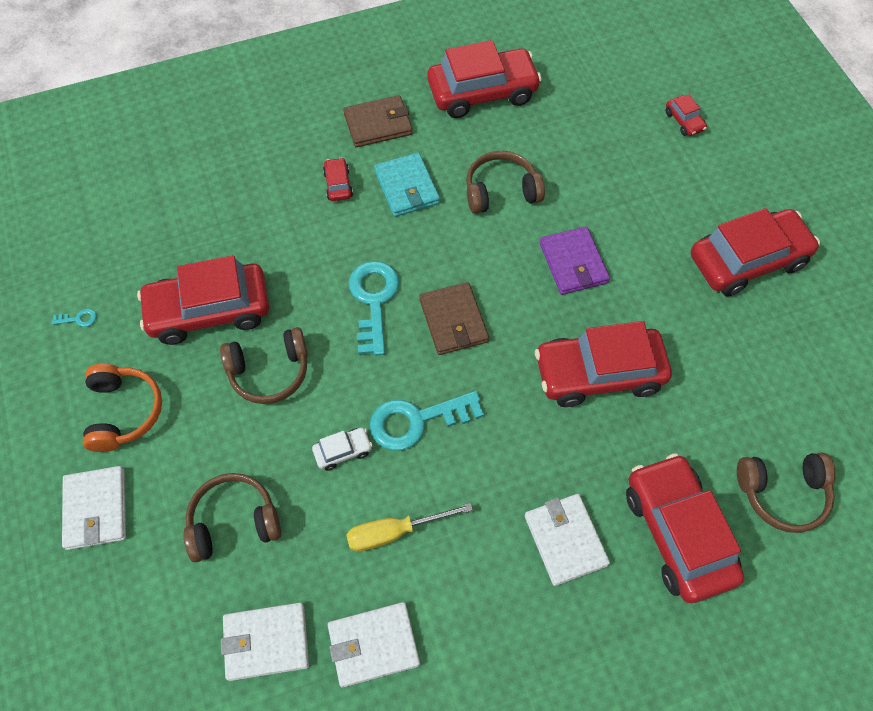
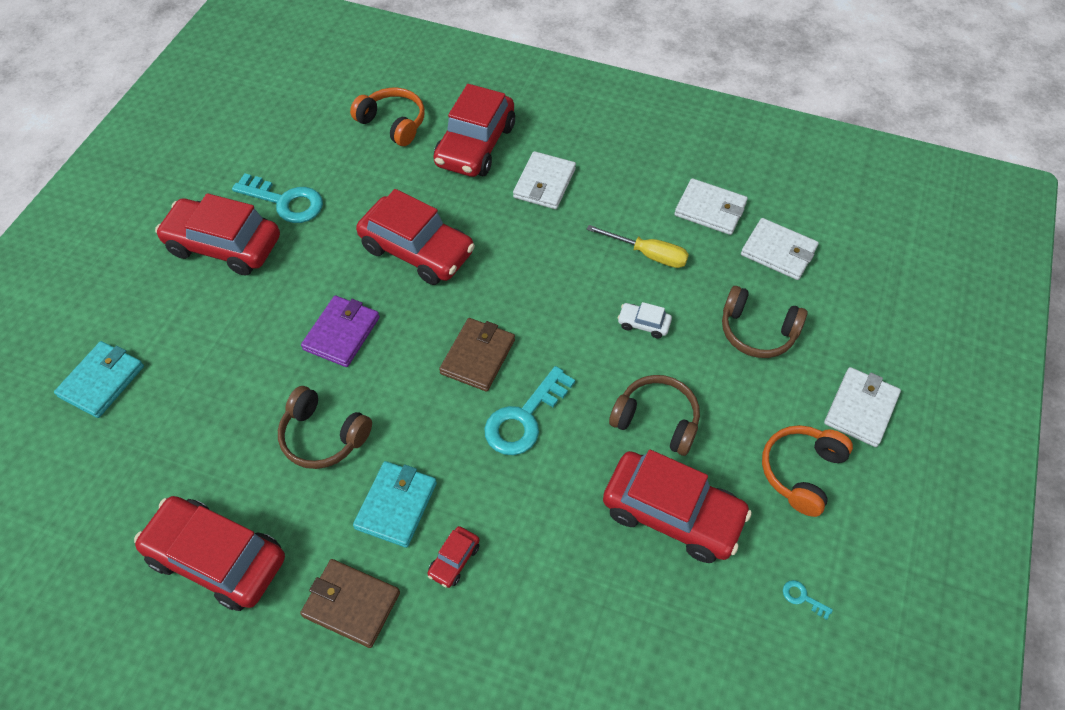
camera: 140 degrees left, 5 degrees down
(416, 421) = (573, 307): turquoise key -> turquoise key (286, 202)
(684, 121) = (102, 381): red car -> turquoise wallet
(782, 494) = (393, 123): brown headphones -> orange headphones

